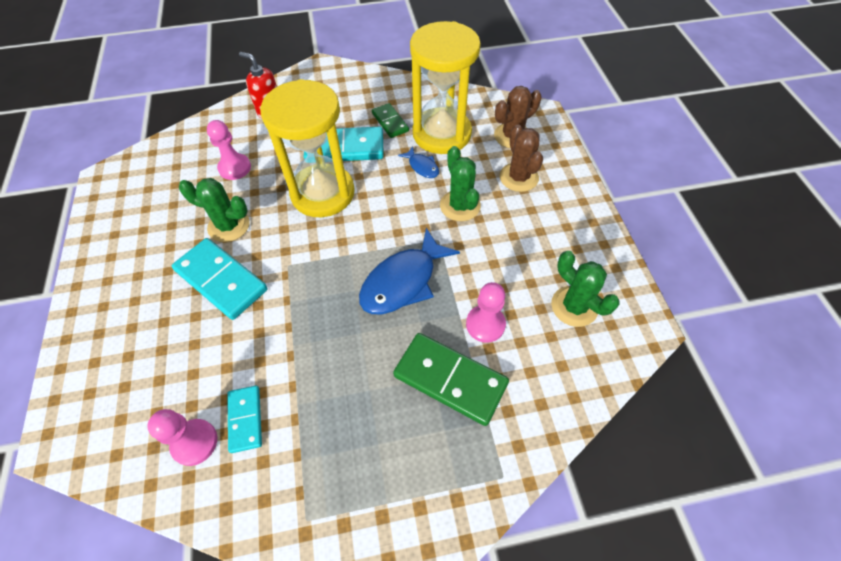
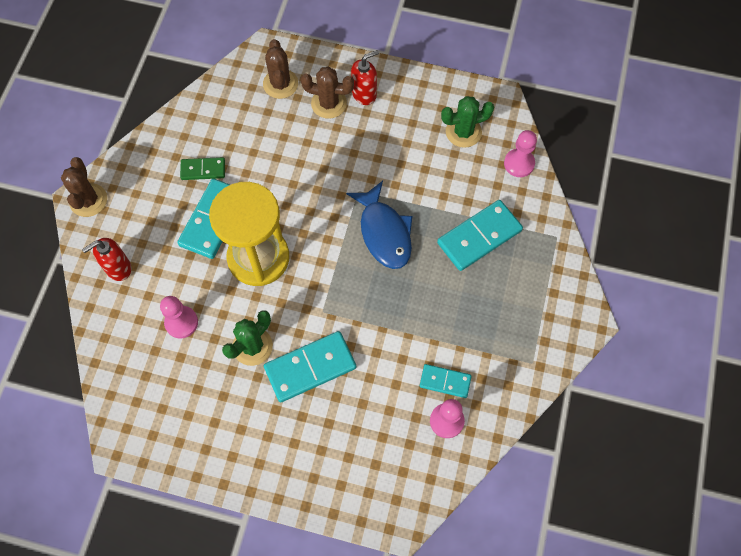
camera: 65 degrees left, 10 degrees up
(322, 71) = (88, 200): none -> brown cactus
(422, 166) = (274, 168): blue fish -> none
(441, 134) = (244, 135): yellow hourglass -> none
(450, 380) = (479, 237): green domino -> turquoise domino
(460, 206) = (333, 160): green cactus -> none
(485, 324) = (449, 194): pink pawn -> pink pawn (519, 163)
(551, 200) = (364, 94): none -> red soap dispenser

